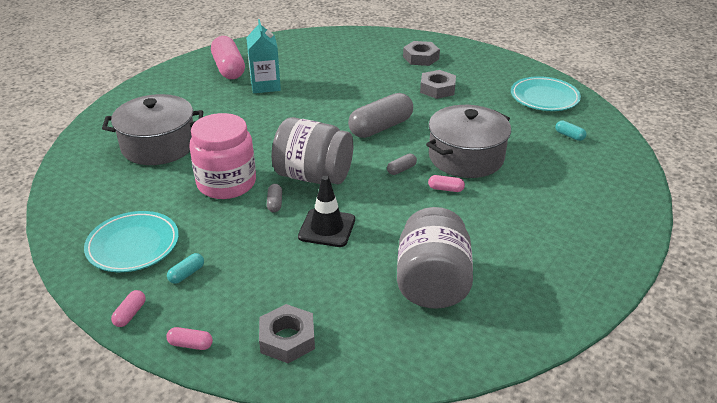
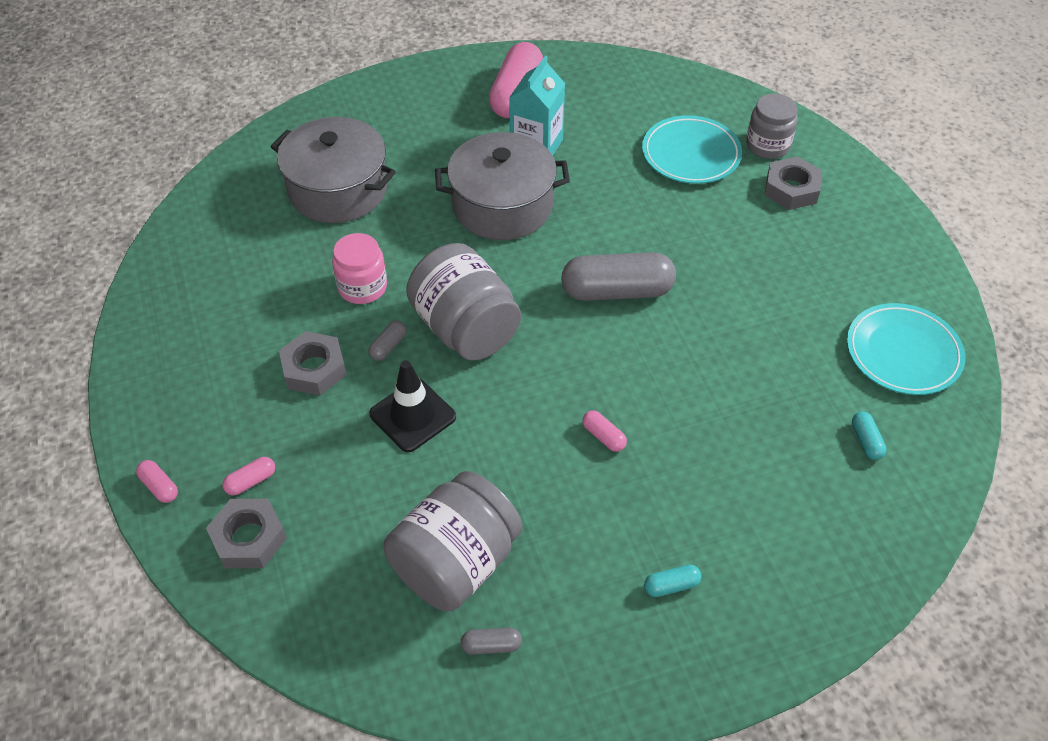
camera: 35 degrees right, 15 degrees up
(130, 314) = (137, 415): pink capsule -> pink capsule (251, 481)
(133, 245) = (205, 325): turquoise plate -> turquoise plate (691, 154)
(186, 274) = (224, 394): turquoise capsule -> turquoise capsule (671, 585)
(226, 183) = (362, 287): pink jar -> pink jar, size x0.62
(389, 46) = (767, 145): none -> grey jar
(401, 169) = (578, 375): grey capsule -> grey capsule (491, 645)
(437, 89) = (758, 260): grey nut -> grey nut (314, 369)
(466, 157) = (680, 399): grey pot -> grey pot (502, 206)

